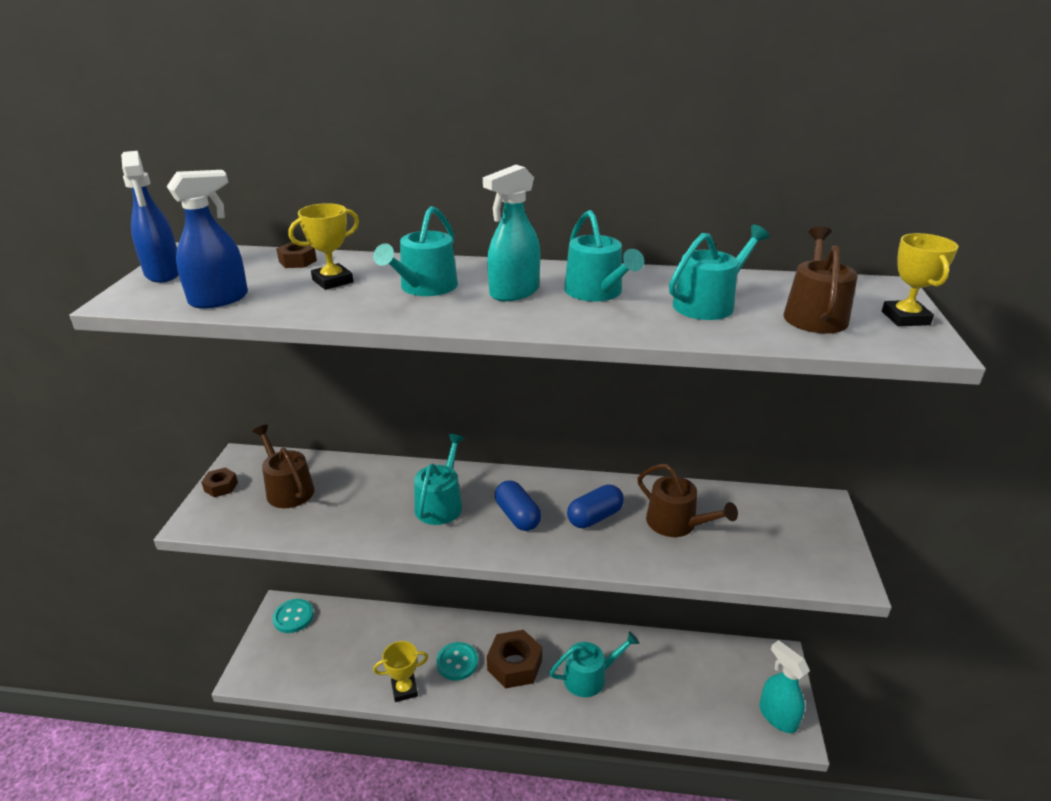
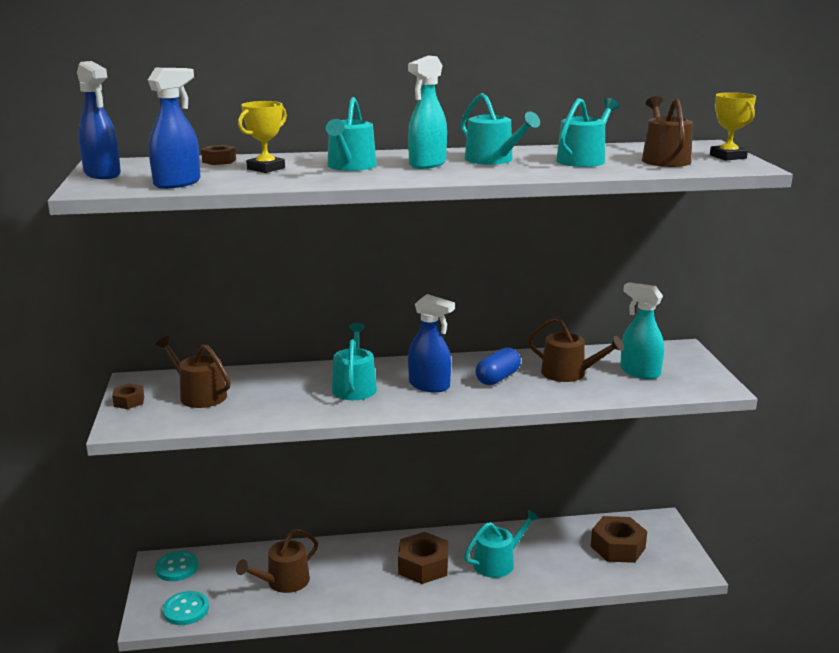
camera: 15 degrees left, 10 degrees down
(378, 656) = (283, 582): none -> brown watering can
(404, 690) = (322, 602): yellow trophy -> none
(457, 662) = (366, 573): turquoise button -> turquoise button (186, 610)
(517, 516) = (429, 386): blue capsule -> blue spray bottle
(720, 684) = (617, 547): none -> brown nut
(777, 716) = (674, 560): turquoise spray bottle -> turquoise spray bottle (639, 372)

